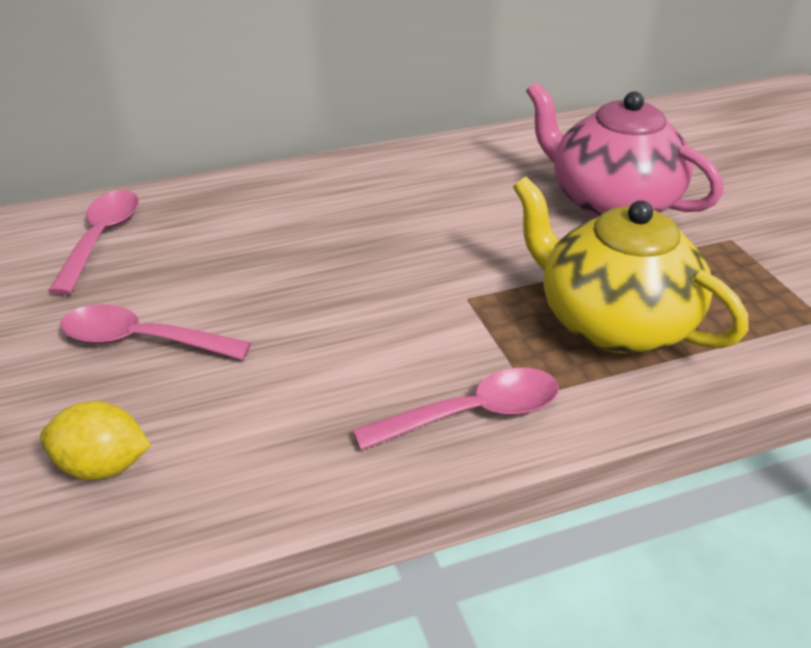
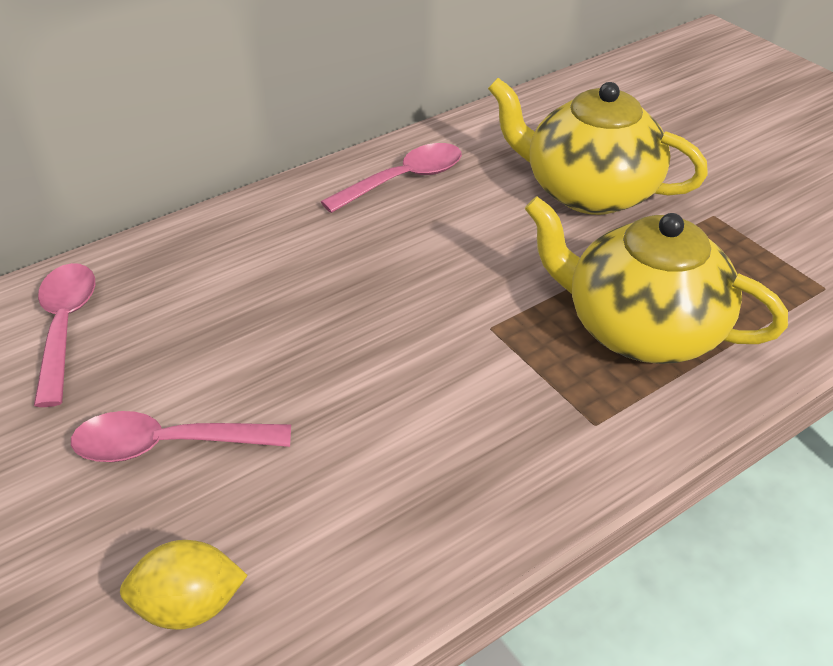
camera: 15 degrees left, 5 degrees up
(473, 414) = (547, 458): pink spoon -> pink spoon (404, 180)
(611, 202) = (588, 191): pink teapot -> yellow teapot

